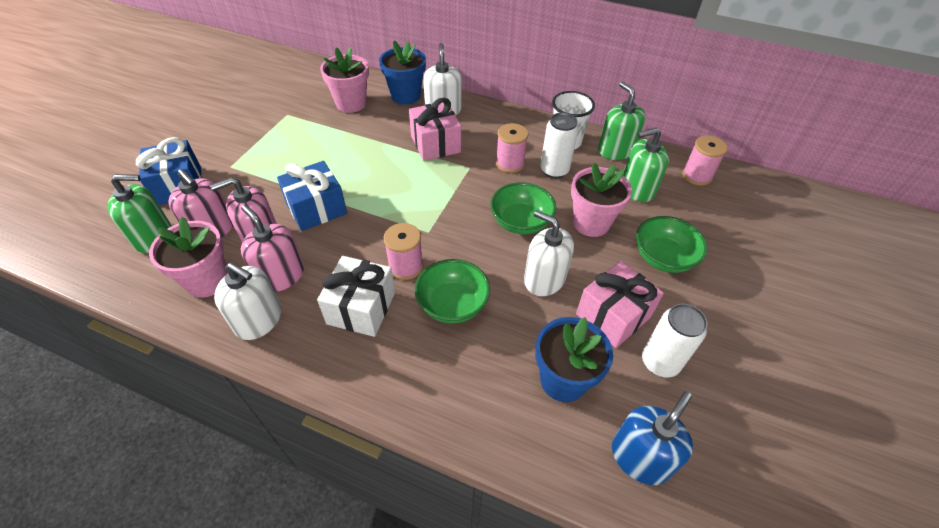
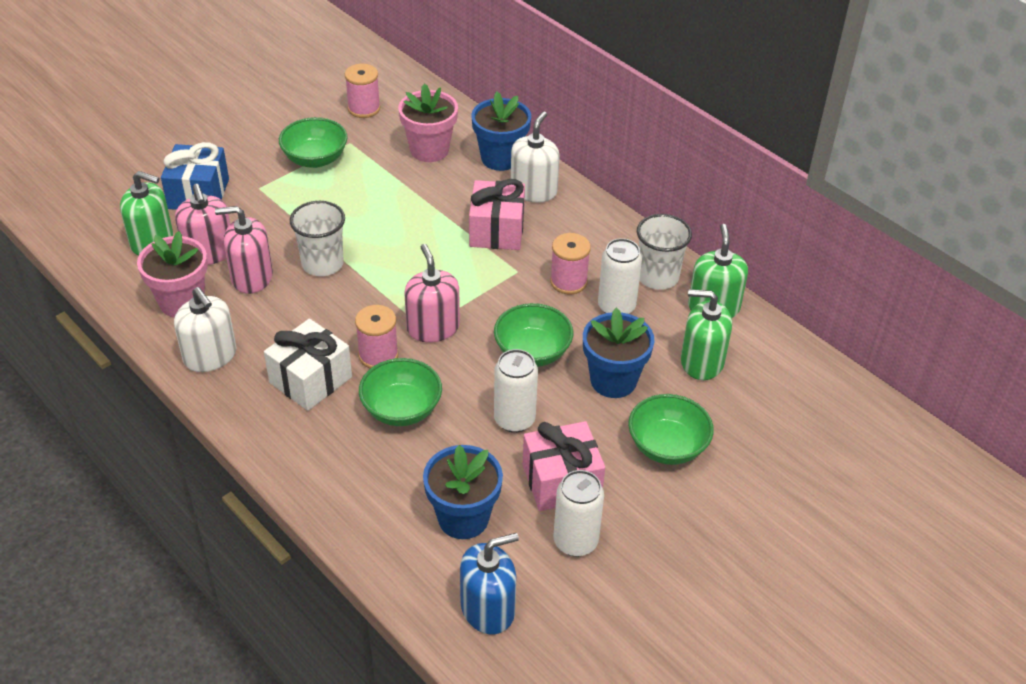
camera: 25 degrees right, 5 degrees down
(266, 133) = (315, 159): none -> green bowl
(281, 276) = (251, 321): pink soap dispenser -> pink soap dispenser (433, 328)
(316, 208) = (322, 264): blue gift -> white cup
(544, 279) = (514, 420): white soap dispenser -> white can
(591, 223) = (613, 380): pink flower pot -> blue flower pot
(696, 176) = (793, 372): pink spool -> pink spool (364, 108)

